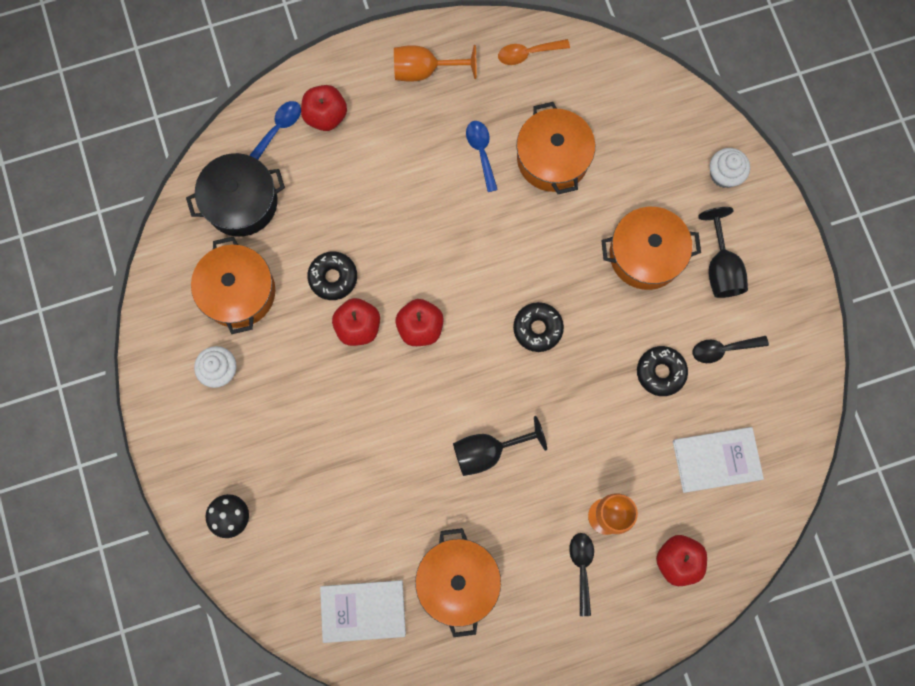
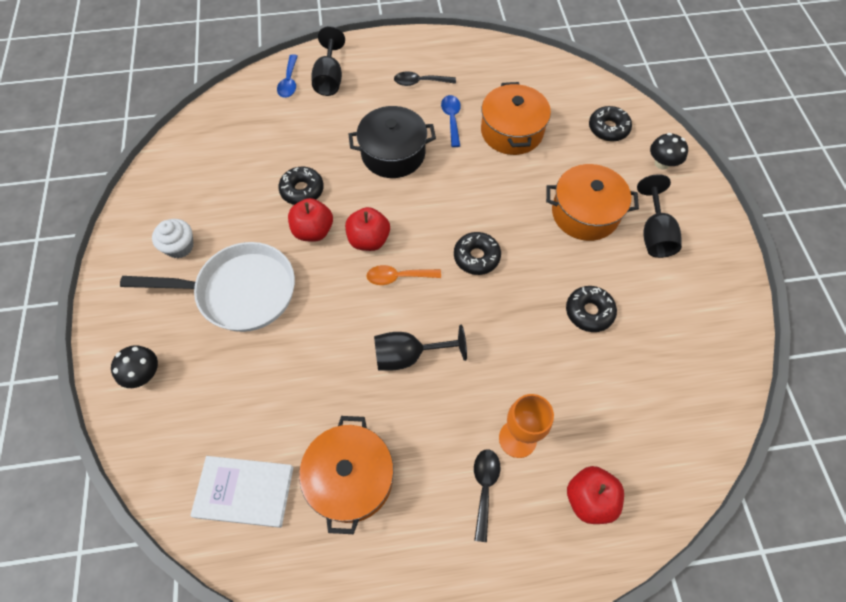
camera: 10 degrees right, 15 degrees down
(238, 292) = (217, 189): orange pot -> none
(241, 202) = (242, 126): black pot -> black pot (393, 154)
(278, 129) = (289, 82): blue spoon -> blue spoon turned 135 degrees clockwise
(300, 411) = (240, 292): none -> white pan
(326, 116) = (329, 78): red apple -> black goblet
(424, 71) = (417, 60): orange goblet -> none
(528, 53) = (503, 60): orange spoon -> orange spoon (398, 277)
(661, 136) = (608, 128): none -> black donut
(716, 460) = (639, 402): white book -> none
(723, 349) = (652, 301): black spoon -> black spoon (420, 82)
(724, 174) = (662, 163): white cupcake -> black mushroom

